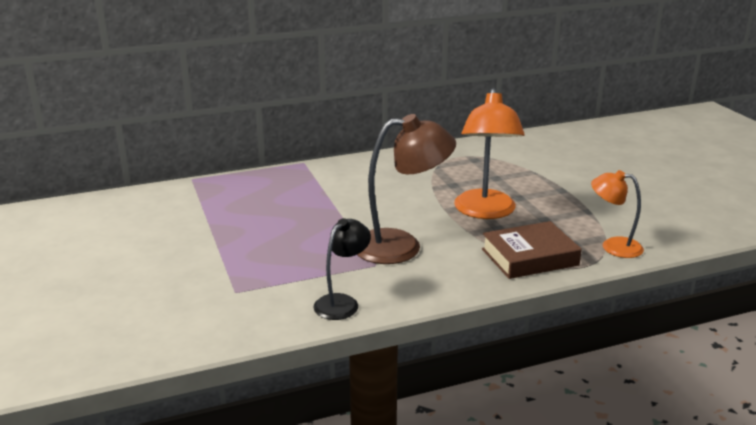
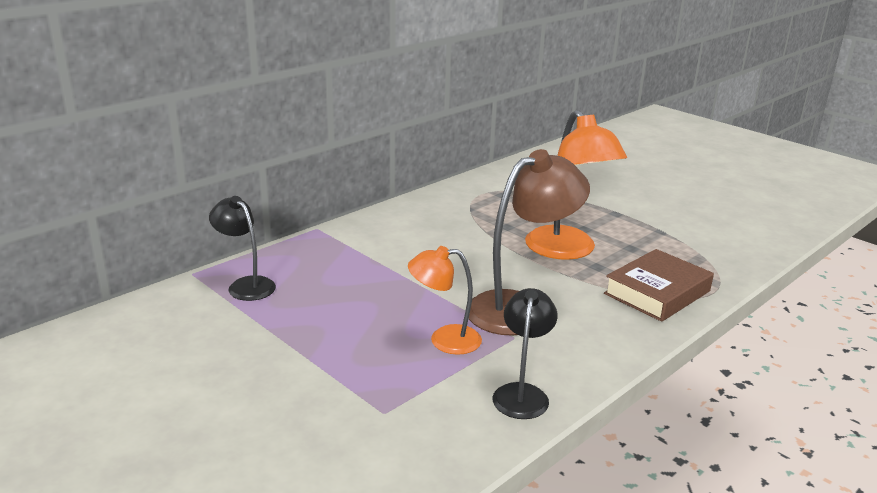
camera: 25 degrees left, 0 degrees up
(219, 192) = (246, 285): none -> black lamp
(613, 246) = (718, 264): orange lamp -> orange lamp (444, 340)

